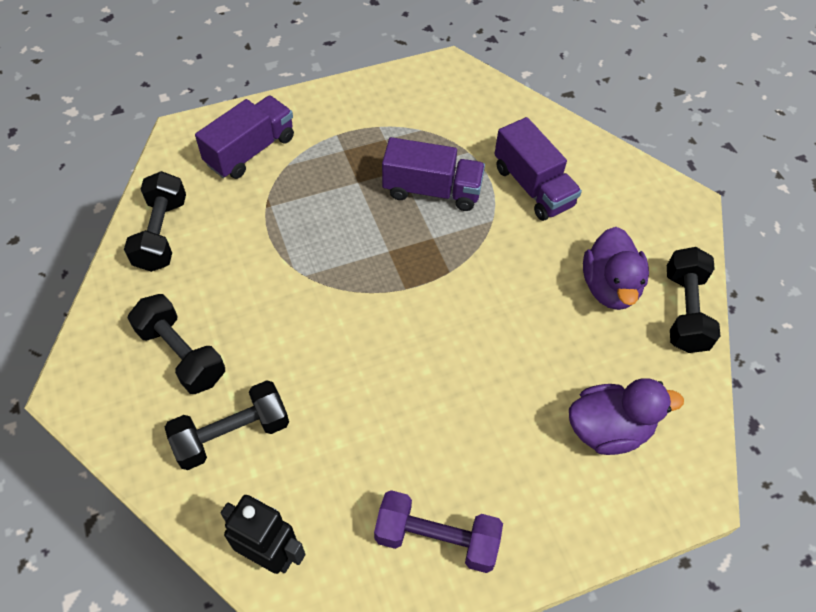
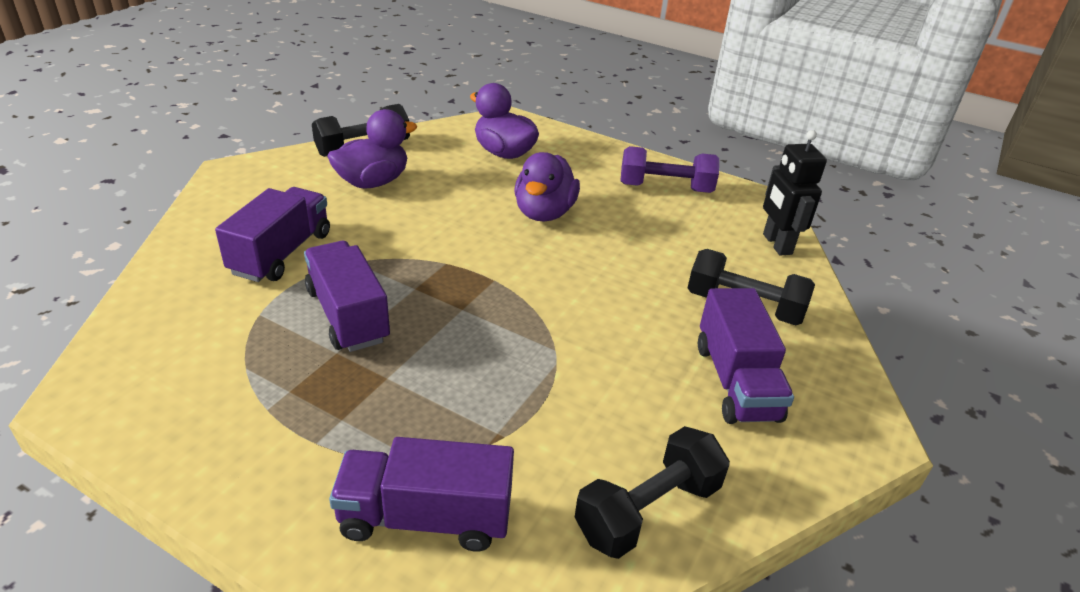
camera: 130 degrees left, 20 degrees down
(182, 354) = (736, 381): black dumbbell -> purple truck
(436, 538) = (665, 188): purple dumbbell -> purple dumbbell turned 60 degrees counterclockwise
(470, 386) = (544, 213): none -> purple duck

